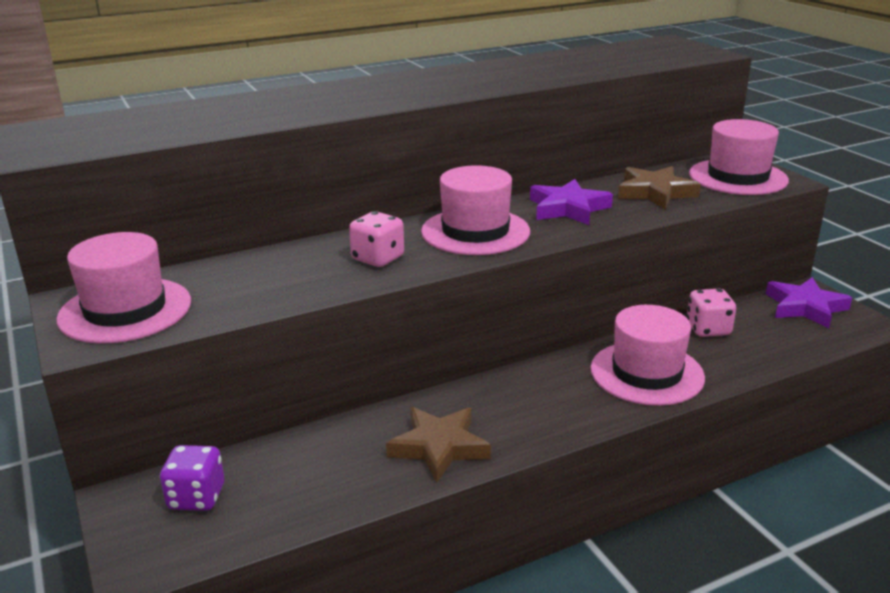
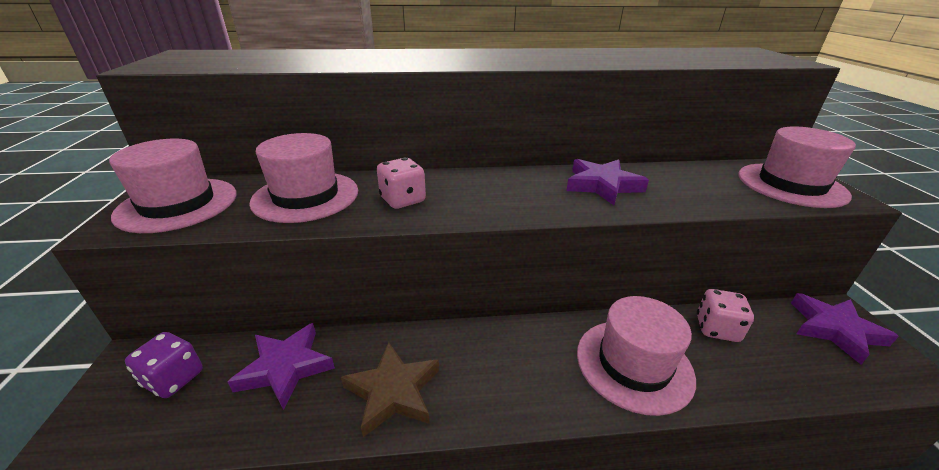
camera: 20 degrees right, 5 degrees up
(312, 459) = (285, 367): none -> purple star
(475, 232) = (504, 192): pink hat -> pink hat (306, 196)
(655, 192) = (696, 185): brown star -> none

